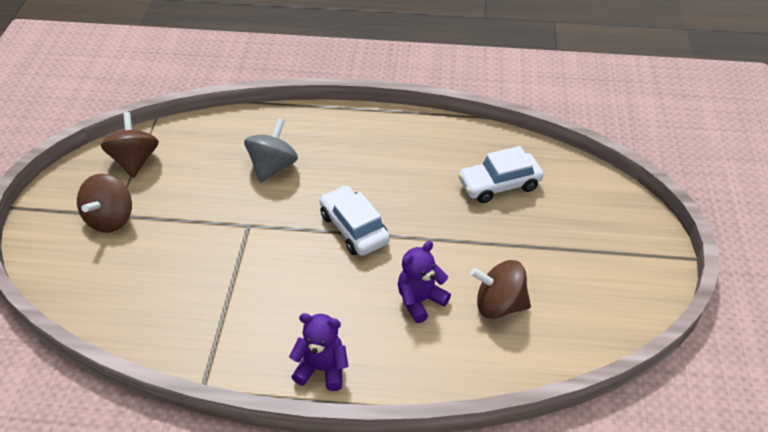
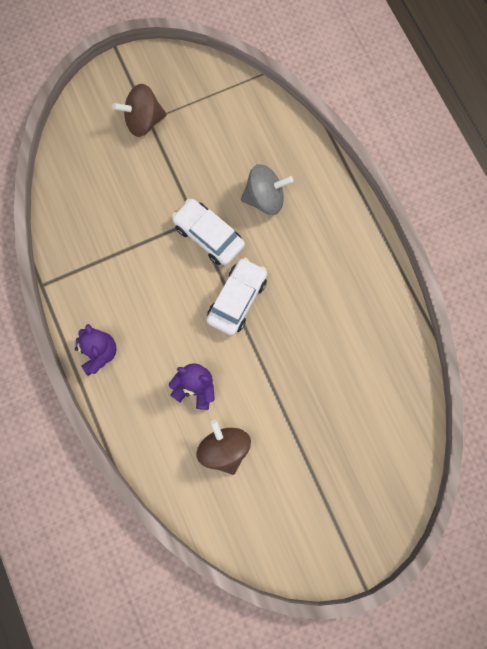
camera: 60 degrees right, 30 degrees up
(135, 161) = (208, 94): brown spinning top -> none
(499, 185) = (355, 388): white car -> white car (208, 236)

